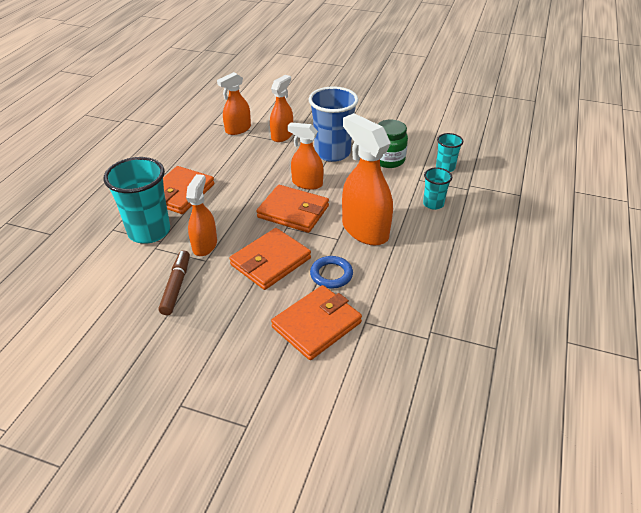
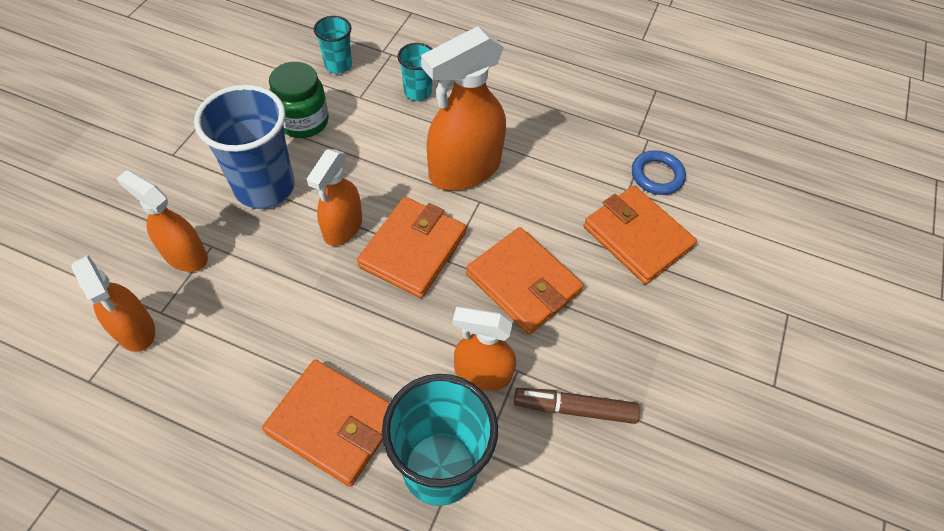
camera: 90 degrees left, 15 degrees up
(331, 274) = (550, 215): blue ring -> blue ring (657, 175)

